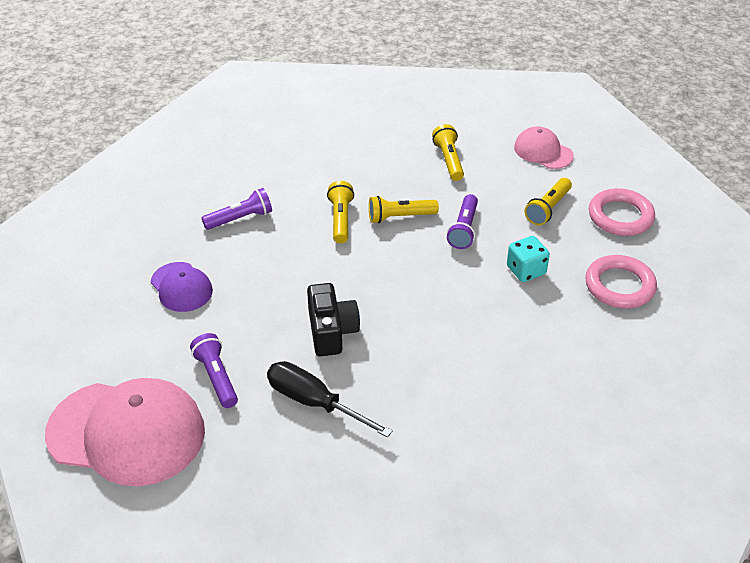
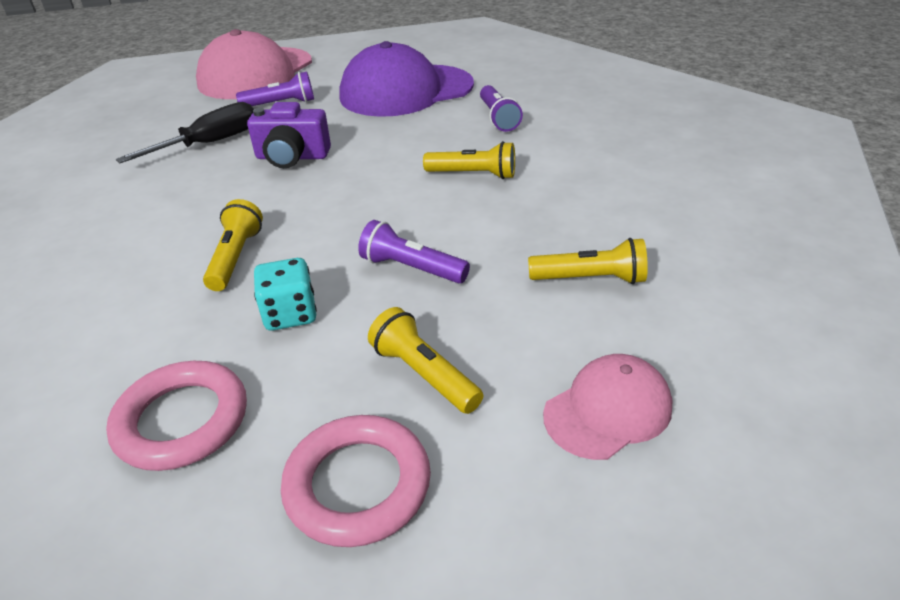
camera: 105 degrees right, 5 degrees down
(181, 287) = (406, 91): purple cap -> purple cap, size x1.95
(331, 331) = (292, 157): black camera -> purple camera
(400, 217) = (461, 217): yellow flashlight -> yellow flashlight (236, 257)

